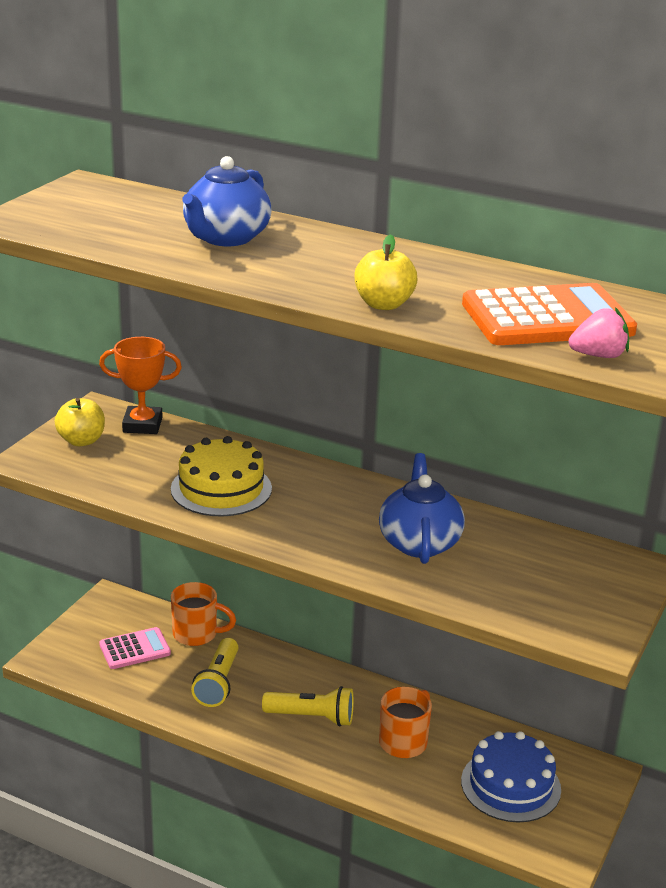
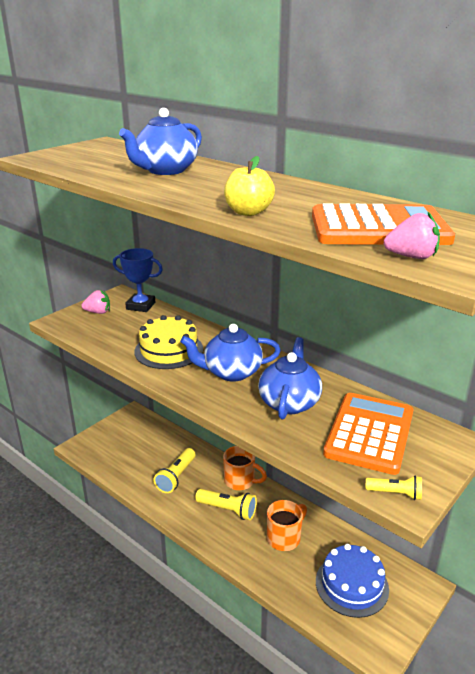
camera: 15 degrees right, 0 degrees up
(81, 441) = (98, 312): yellow apple -> pink strawberry
(135, 649) = (134, 447): pink calculator -> none
(142, 425) = (140, 306): orange trophy -> blue trophy
(197, 634) = (175, 442): orange mug -> orange mug (240, 481)
(325, 511) = (231, 372): none -> blue teapot
(533, 569) = (369, 433): none -> orange calculator
(584, 634) = (395, 493): none -> yellow flashlight

